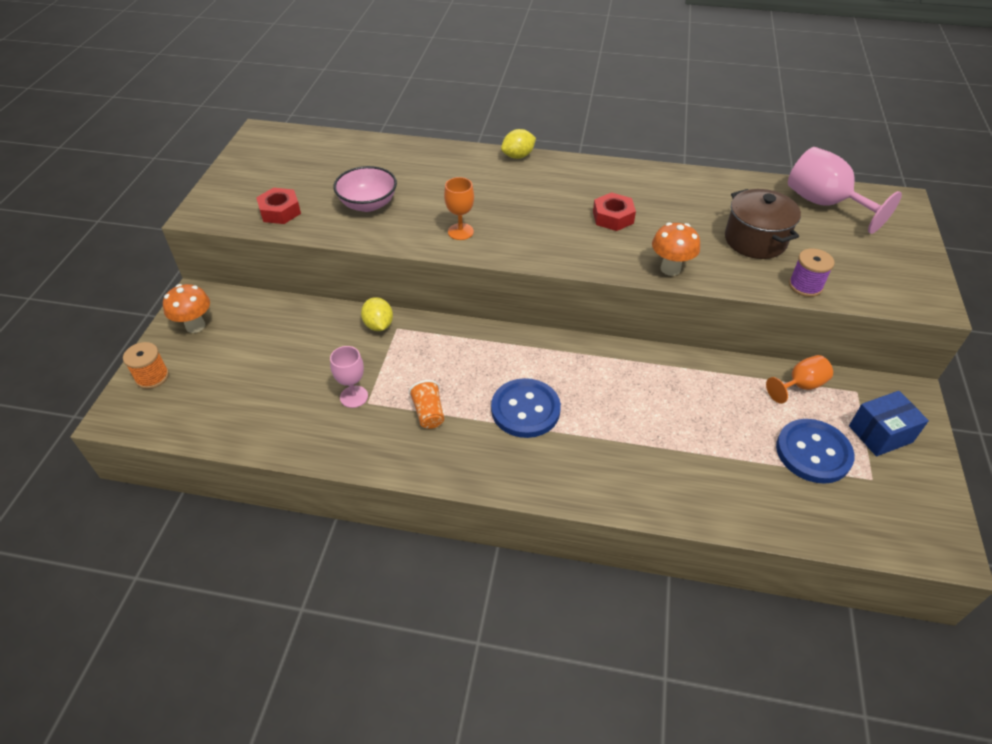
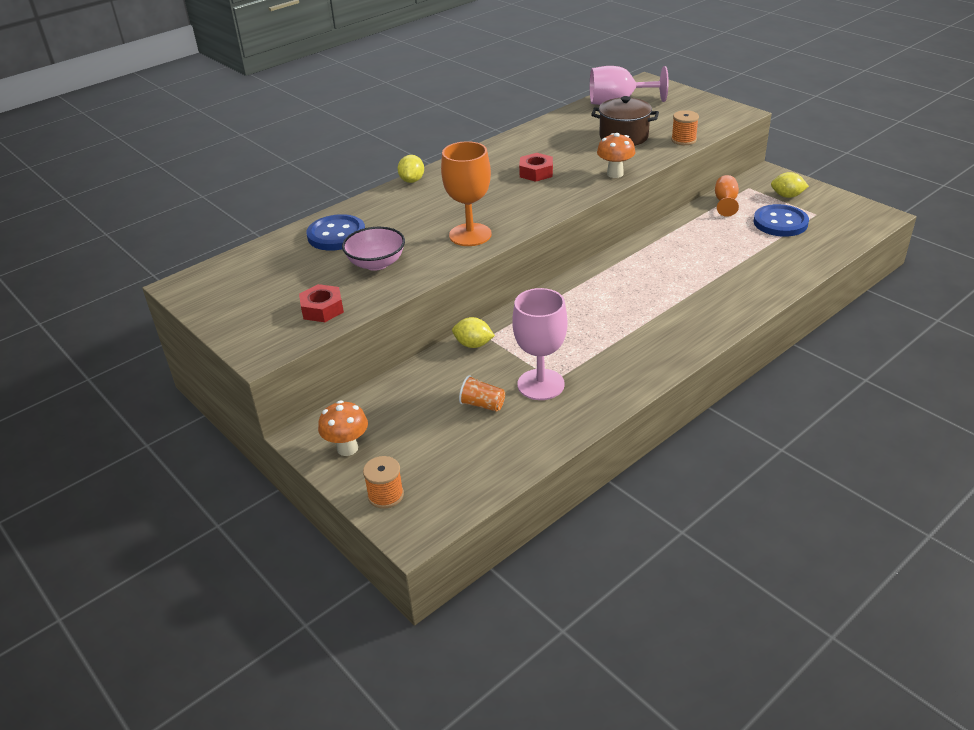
camera: 50 degrees left, 10 degrees down
(354, 397) = (540, 384): pink goblet -> pink goblet, size x1.75
(428, 413) = (597, 354): orange cup -> orange cup (482, 404)
(460, 232) = (470, 235): orange goblet -> orange goblet, size x1.75
(525, 410) = (639, 310): blue button -> blue button (336, 235)
(805, 286) = (683, 140): purple spool -> orange spool
(880, 434) = (787, 196): blue box -> yellow lemon

